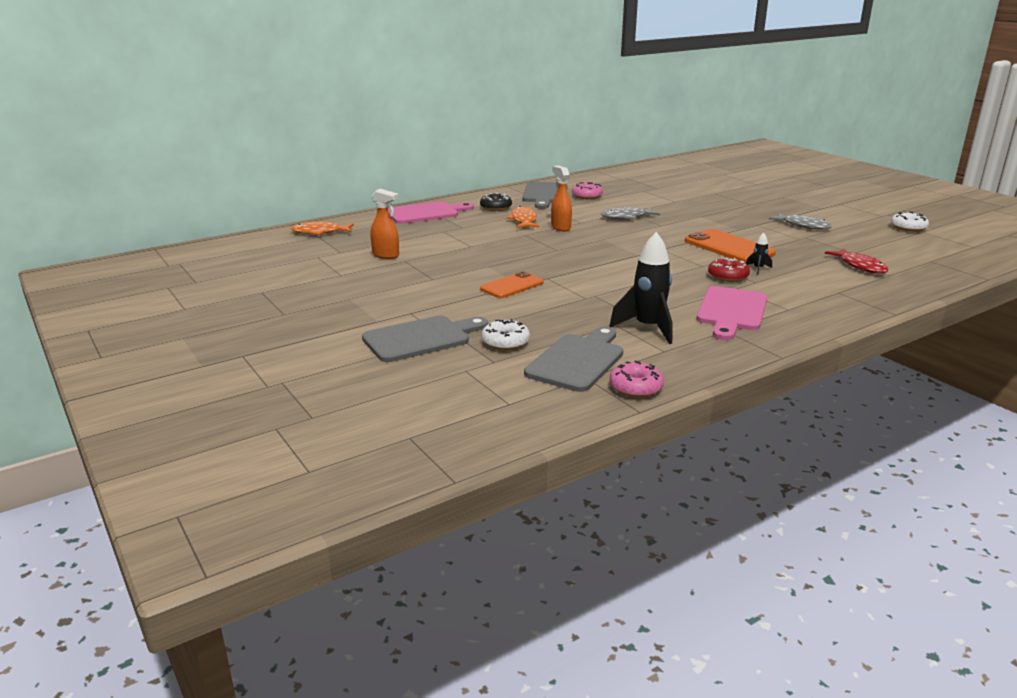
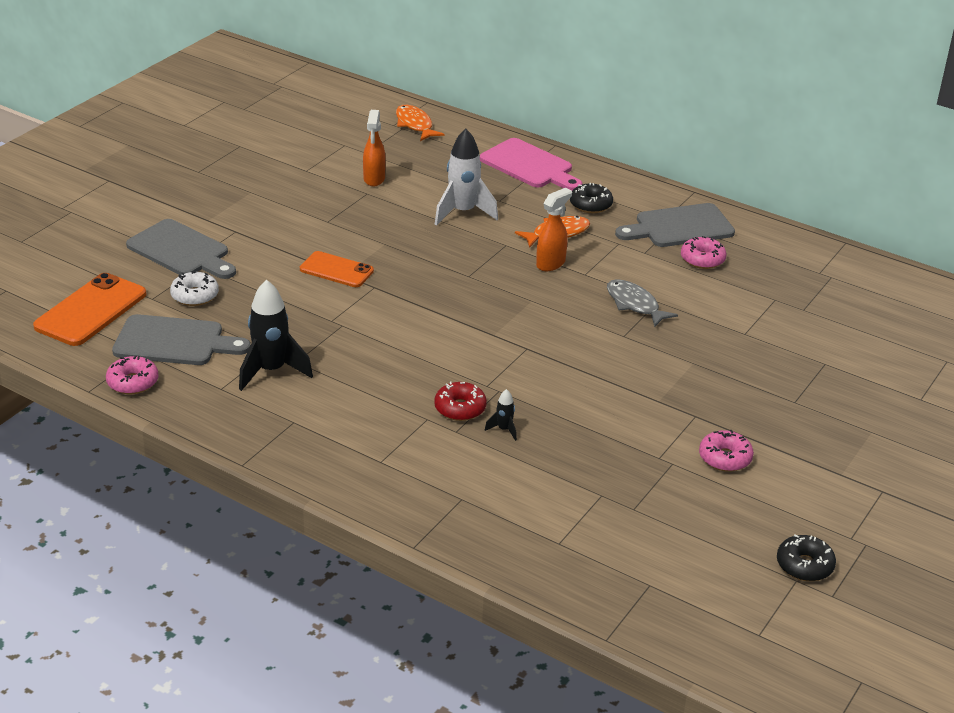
camera: 65 degrees right, 10 degrees up
(468, 238) = (463, 212): none -> white rocket
(729, 247) = (572, 399): orange phone -> orange phone (91, 310)
(731, 311) = (349, 420): pink cutting board -> none
(803, 225) = (725, 458): grey fish -> pink donut
(860, 266) = (576, 516): red fish -> none
(908, 228) = (804, 565): white donut -> black donut

